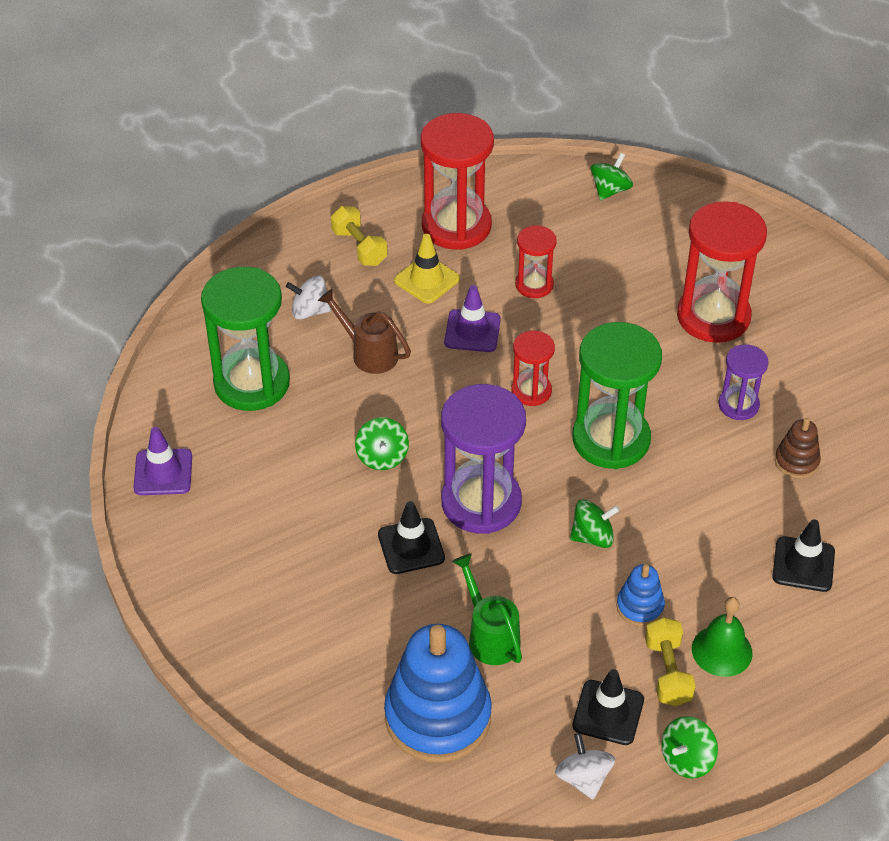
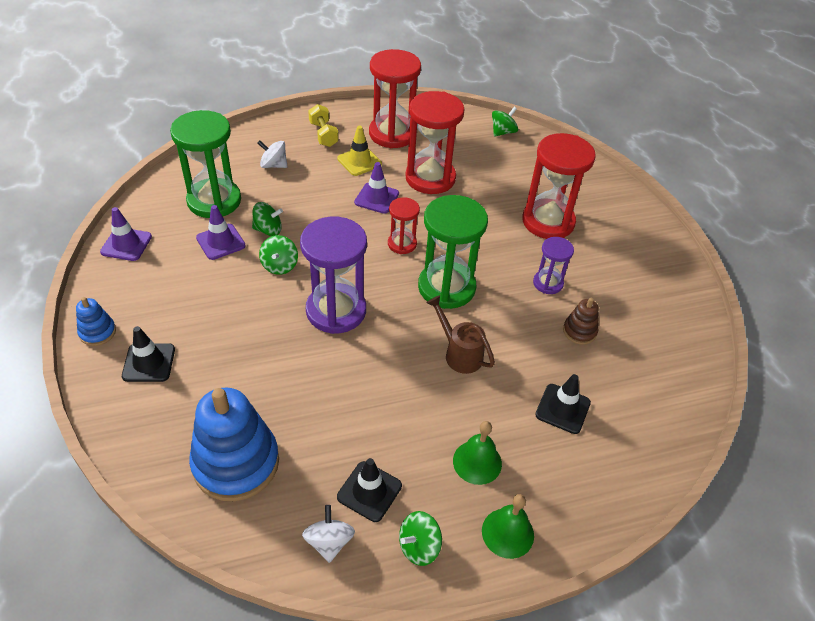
camera: 10 degrees right, 0 degrees up
(289, 441) = (220, 242): none -> purple traffic cone
(369, 353) = (301, 198): brown watering can -> brown watering can (459, 354)
(411, 546) = (272, 330): black traffic cone -> black traffic cone (149, 363)
(490, 636) = (302, 409): green watering can -> none
(534, 285) = (430, 178): red hourglass -> red hourglass, size x1.88
(592, 537) = (408, 352): green spinning top -> green spinning top (268, 230)
(640, 607) = (424, 413): blue stacking toy -> blue stacking toy (97, 332)
(667, 672) = (428, 469): yellow dumbbell -> none
(782, 721) = (507, 533): none -> green bell

